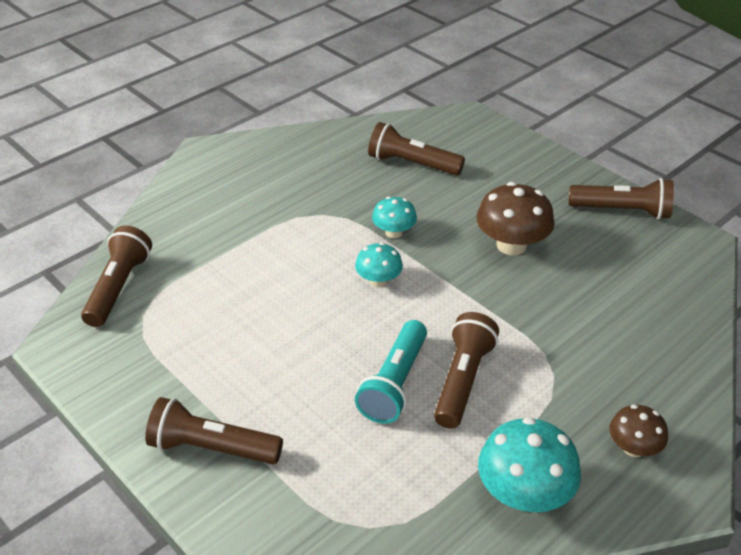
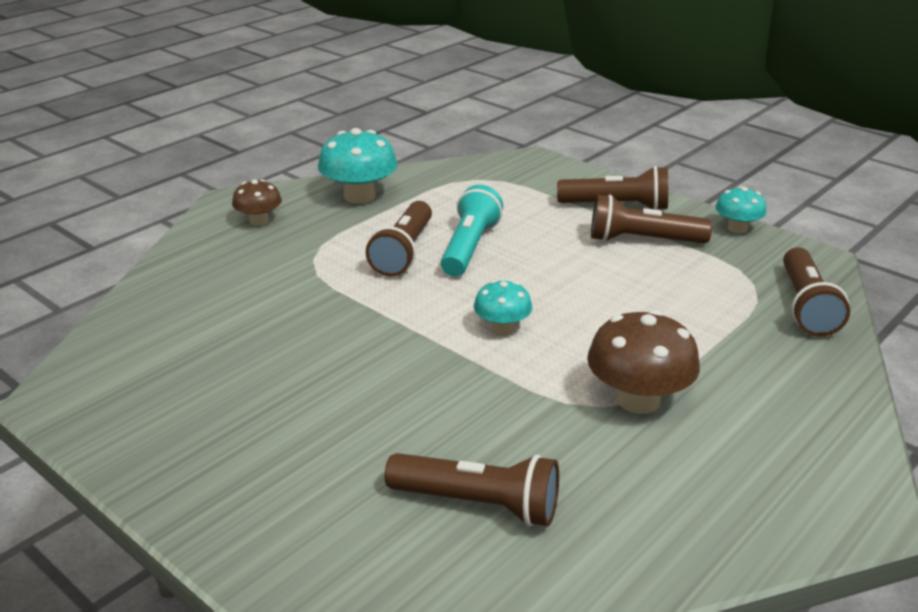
camera: 175 degrees right, 10 degrees down
(394, 232) = (492, 385): turquoise mushroom -> turquoise mushroom (737, 228)
(511, 245) = (328, 377): brown mushroom -> brown mushroom (638, 400)
(622, 211) = (142, 436): brown flashlight -> brown flashlight (642, 240)

